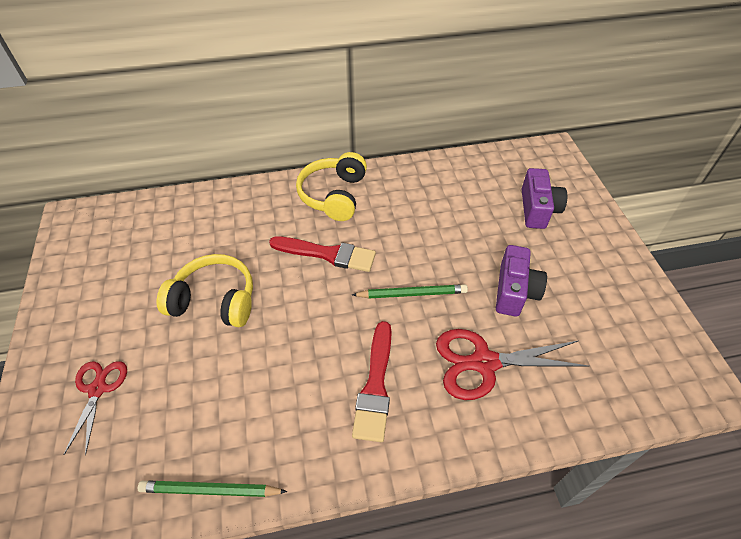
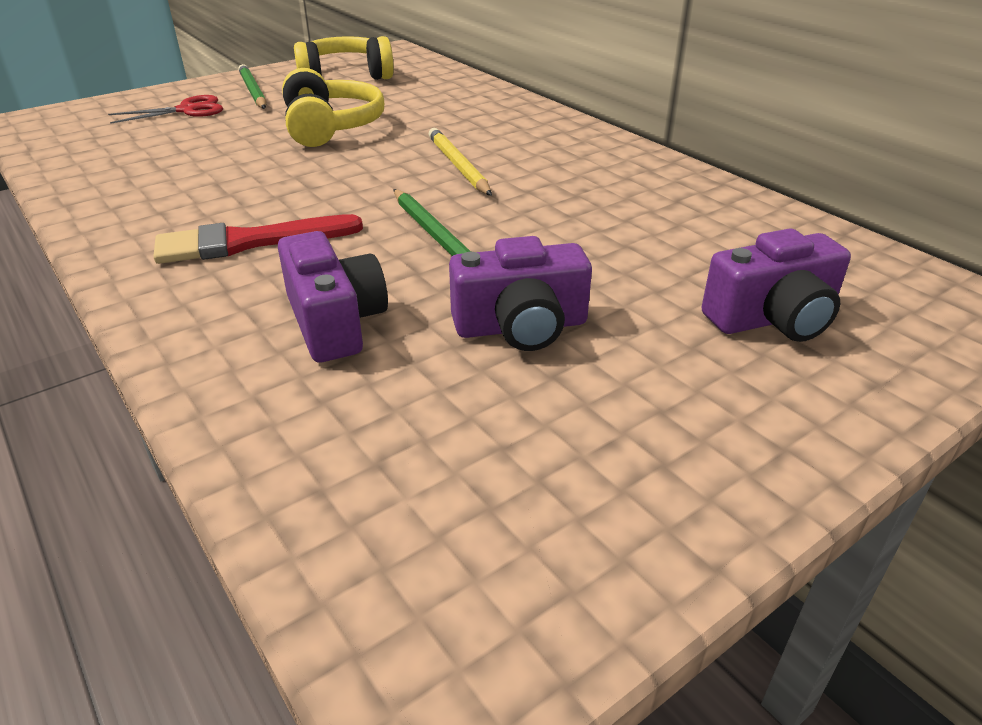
camera: 65 degrees right, 15 degrees down
(210, 490) = (76, 183): green pencil -> green pencil (253, 91)
(327, 254) = (458, 166): red brush -> yellow pencil
(334, 195) = (572, 146): yellow headphones -> yellow headphones (344, 76)
(484, 363) = (335, 322): red scissors -> purple camera

